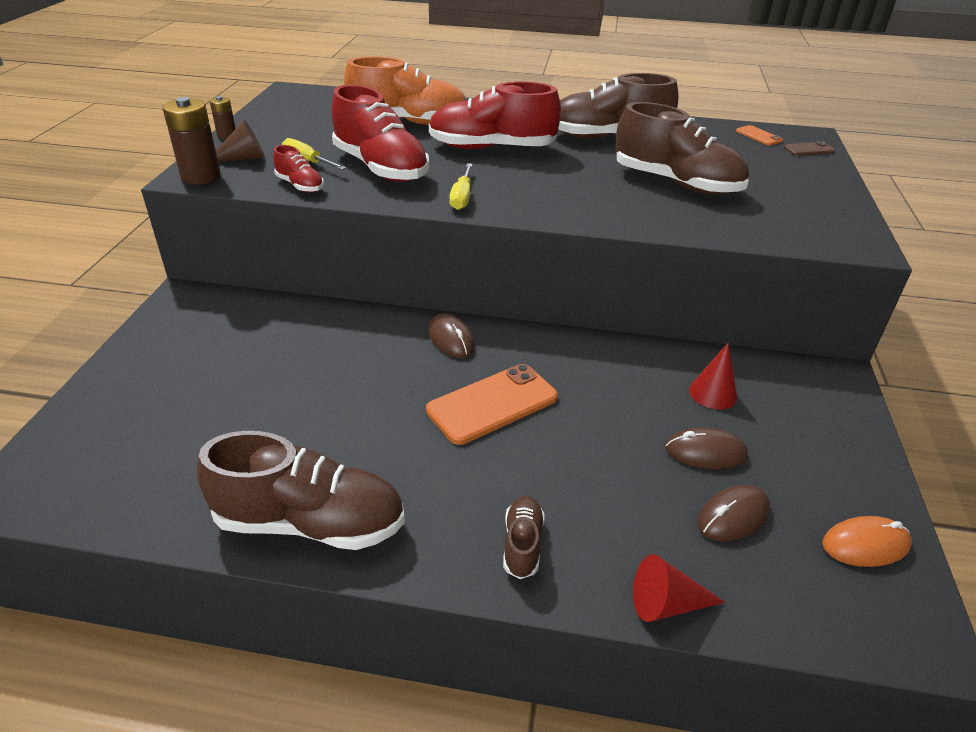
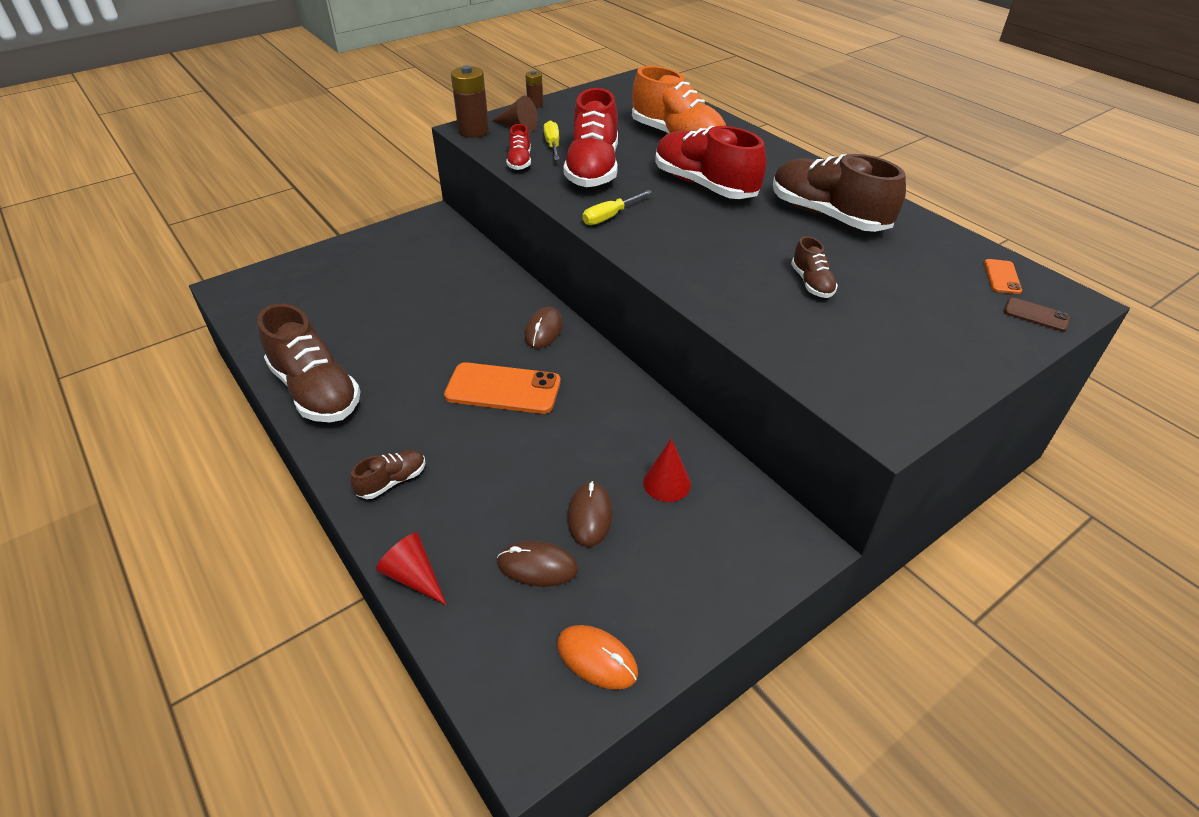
camera: 45 degrees right, 5 degrees up
(676, 183) = (811, 283): brown shoe -> brown shoe, size x0.47
(706, 452) = (590, 516): brown mouse -> brown mouse turned 45 degrees clockwise

